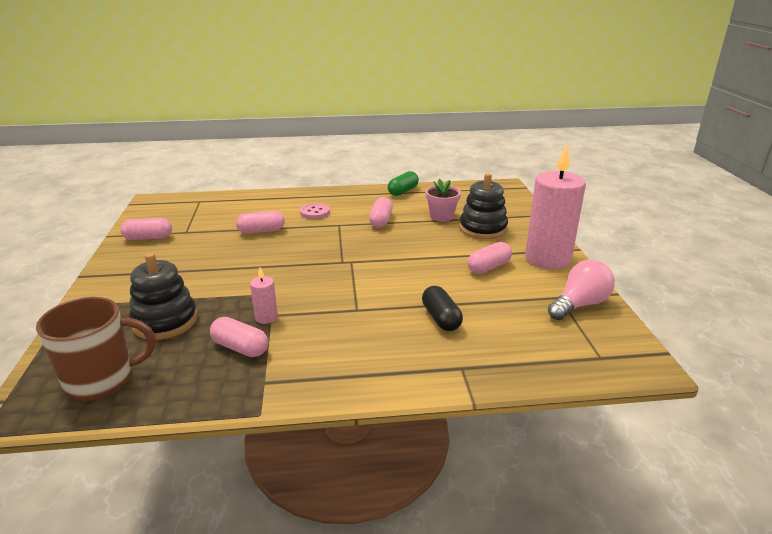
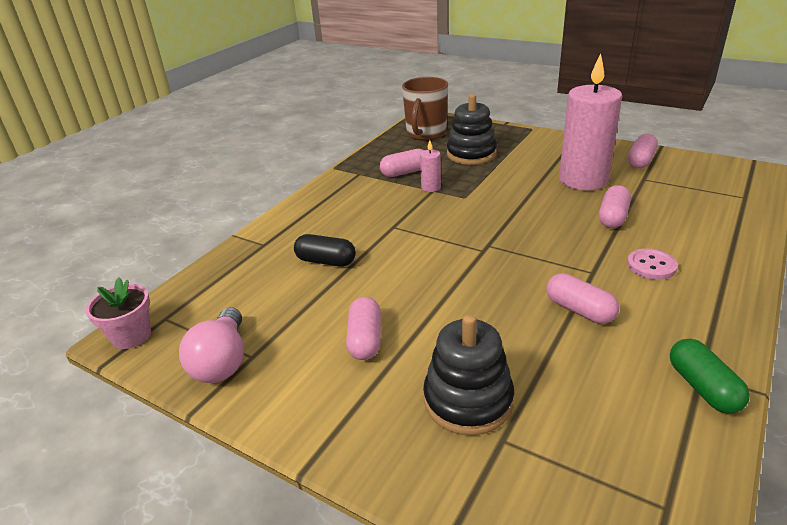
camera: 130 degrees right, 5 degrees up
(441, 216) = (550, 378): pink flower pot -> pink flower pot (131, 336)
(547, 259) = (321, 409): pink candle -> pink candle (583, 180)

